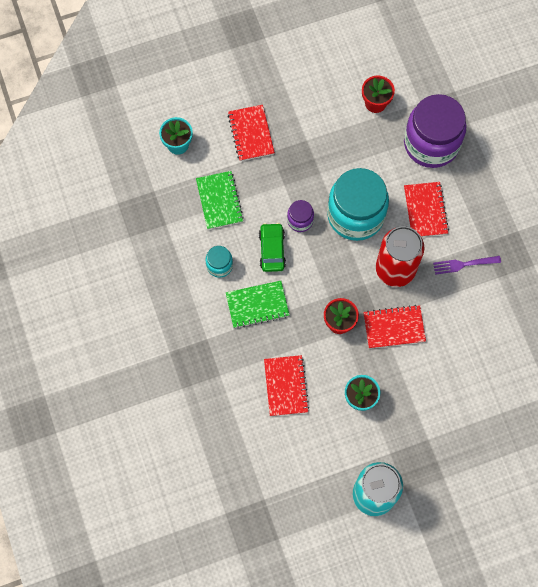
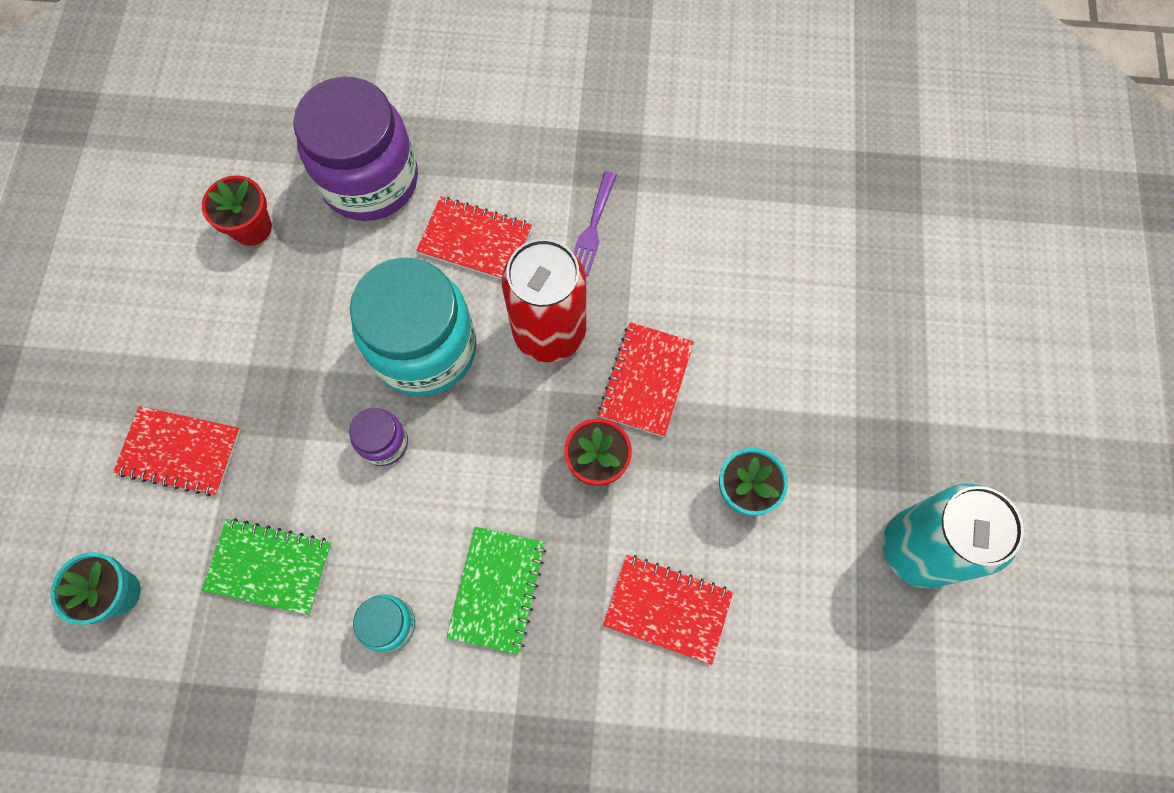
camera: 65 degrees left, 0 degrees up
(272, 250) = (411, 516): green car -> none

